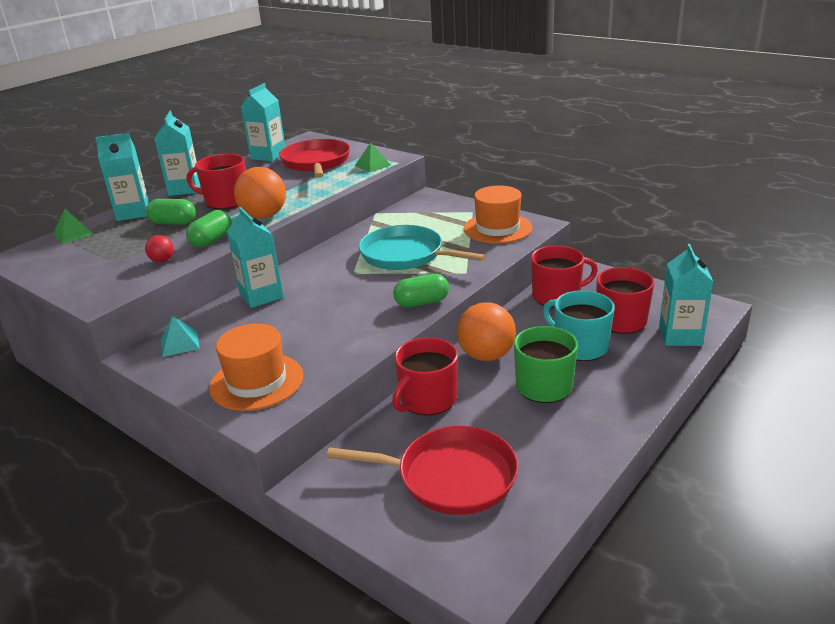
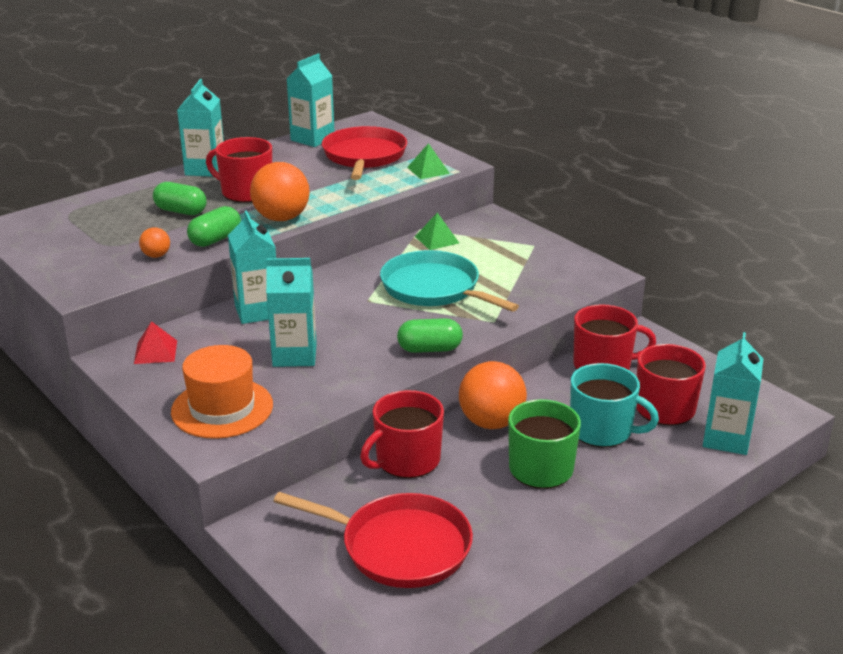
camera: 10 degrees right, 0 degrees up
(73, 234) = (71, 208): green pyramid -> green pyramid (437, 239)
(133, 213) = (141, 191): turquoise carton -> turquoise carton (294, 355)
(162, 260) = (156, 255): red ball -> orange ball
(180, 343) = (155, 352): turquoise pyramid -> red pyramid
(497, 228) = (554, 272): orange hat -> none
(579, 346) = (602, 430): turquoise mug -> turquoise mug turned 150 degrees clockwise

